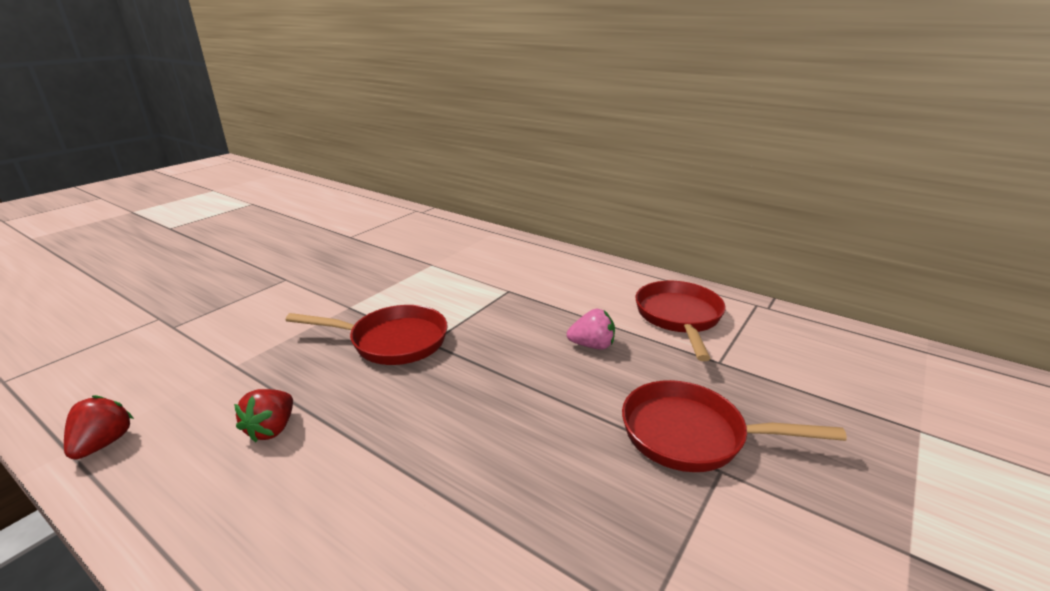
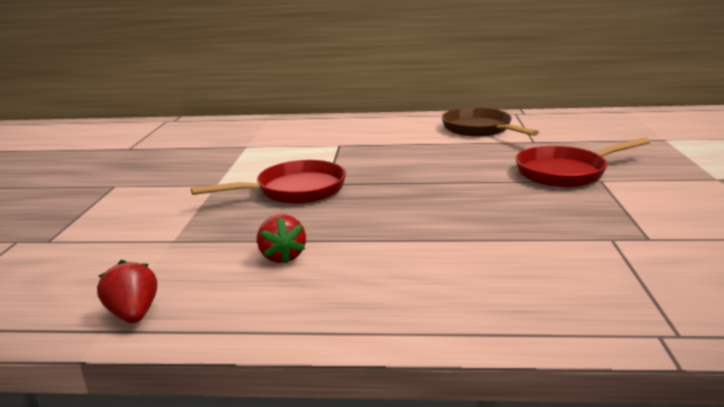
camera: 30 degrees left, 5 degrees down
(592, 345) = (447, 154): pink strawberry -> none
(679, 317) = (479, 129): red pan -> brown pan

